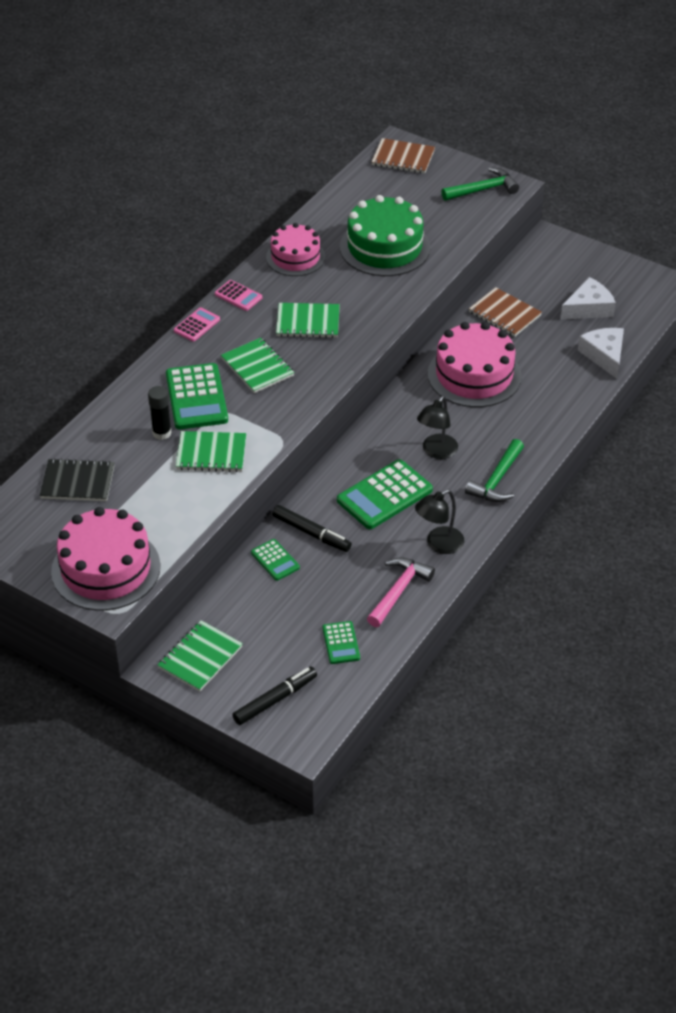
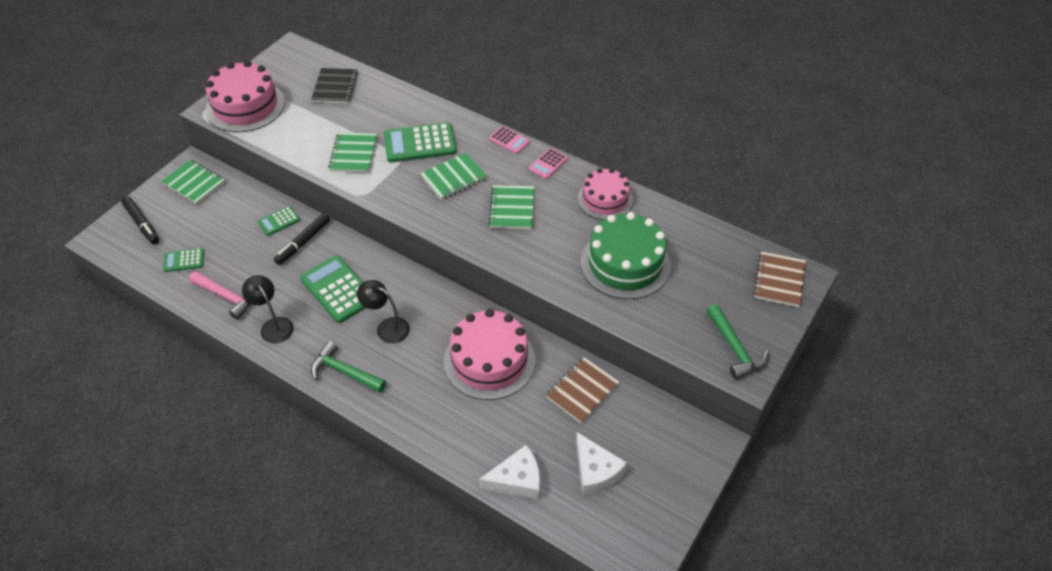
camera: 90 degrees right, 5 degrees up
(162, 433) = (381, 126): black glue stick -> none

